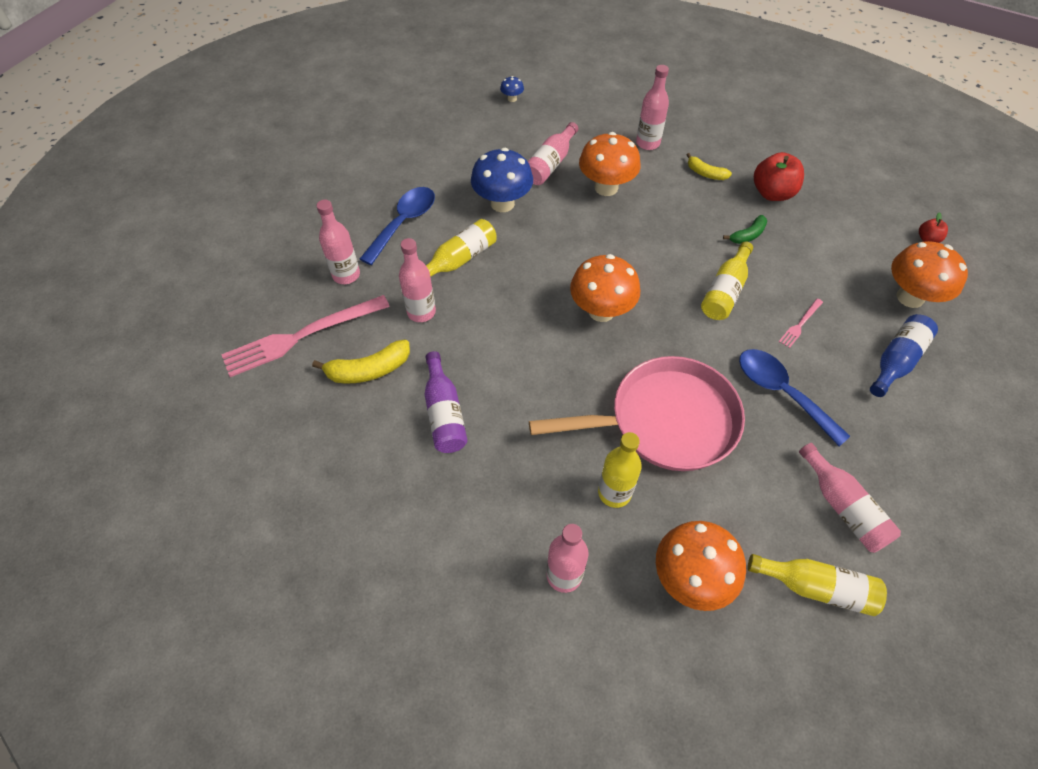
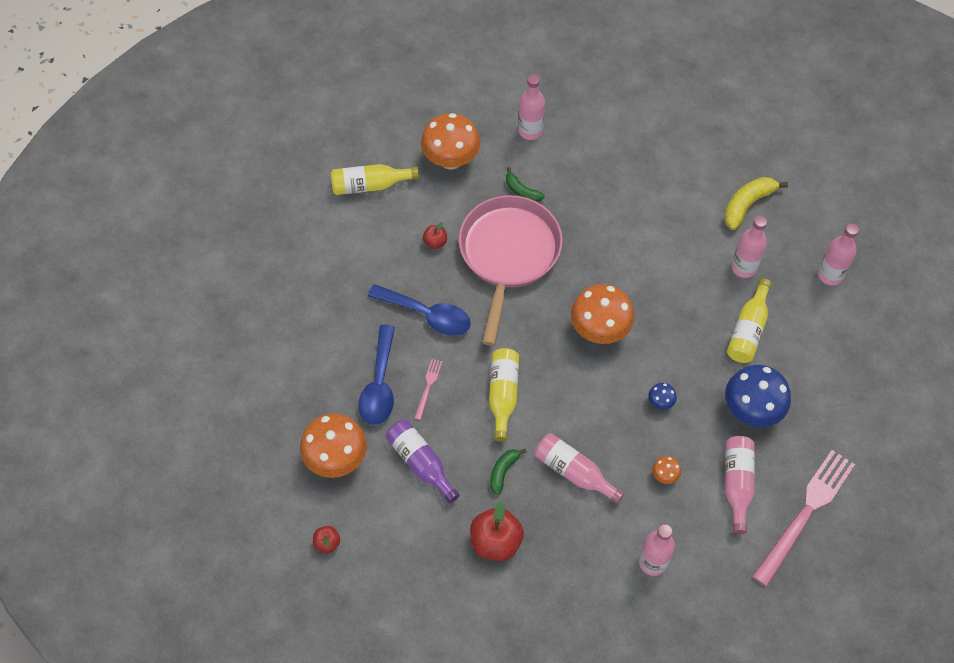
camera: 155 degrees right, 5 degrees up
(301, 336) = (819, 209): pink fork -> pink fork (805, 513)
(403, 223) = (824, 347): blue spoon -> blue spoon (379, 384)
(444, 413) = (670, 196): purple bottle -> purple bottle (421, 463)
(512, 99) = (837, 569): blue mushroom -> blue mushroom (660, 402)
(606, 187) = (664, 475): orange mushroom -> orange mushroom, size x0.44
(614, 493) = (521, 191): yellow bottle -> green banana
(664, 421) = (508, 255): pink pan -> pink pan turned 135 degrees clockwise
(705, 173) = (574, 541): yellow banana -> none
(747, 471) = (435, 242): none -> red apple
(843, 507) = (362, 243): pink bottle -> pink bottle (574, 472)
(896, 361) = (340, 383): blue bottle -> none

